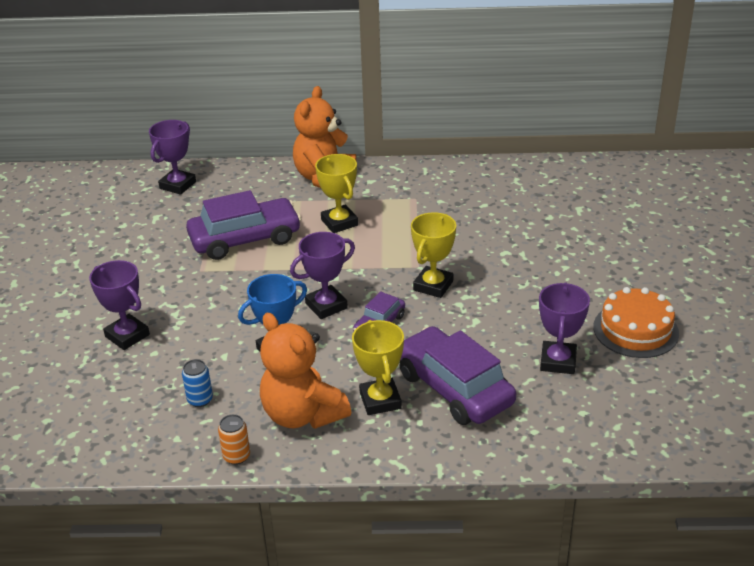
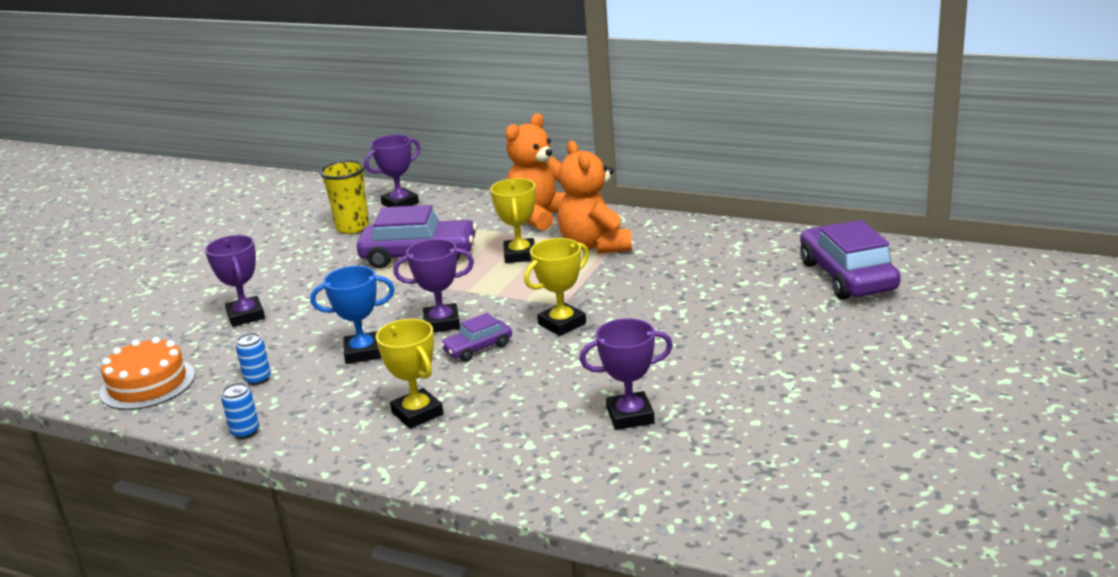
camera: 25 degrees right, 10 degrees down
(152, 219) = (352, 227): none -> yellow cup
(236, 456) = (245, 432): orange can -> blue can
(302, 414) = (335, 410): orange teddy bear -> orange teddy bear (595, 246)
(380, 400) = (417, 413): yellow trophy -> yellow trophy turned 45 degrees counterclockwise
(454, 388) = (499, 418): purple car -> purple car (847, 276)
(558, 361) = (630, 416): purple trophy -> purple trophy turned 45 degrees clockwise
(635, 330) = (745, 403): orange cake -> orange cake (147, 384)

